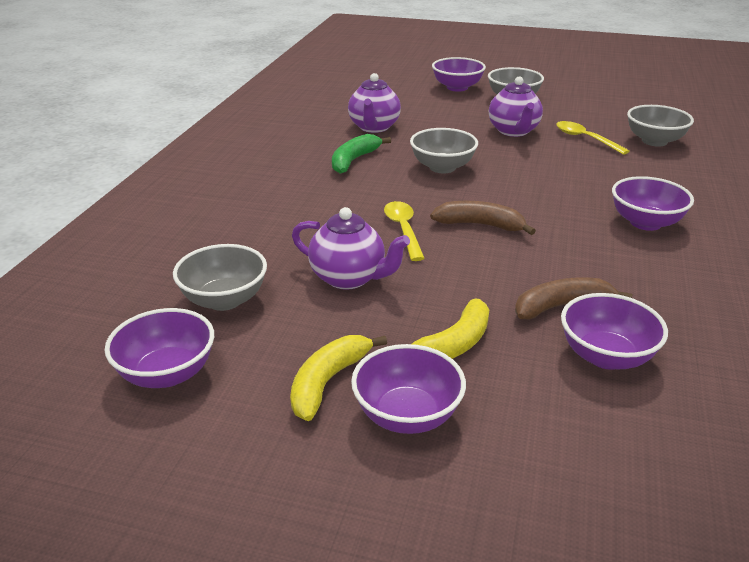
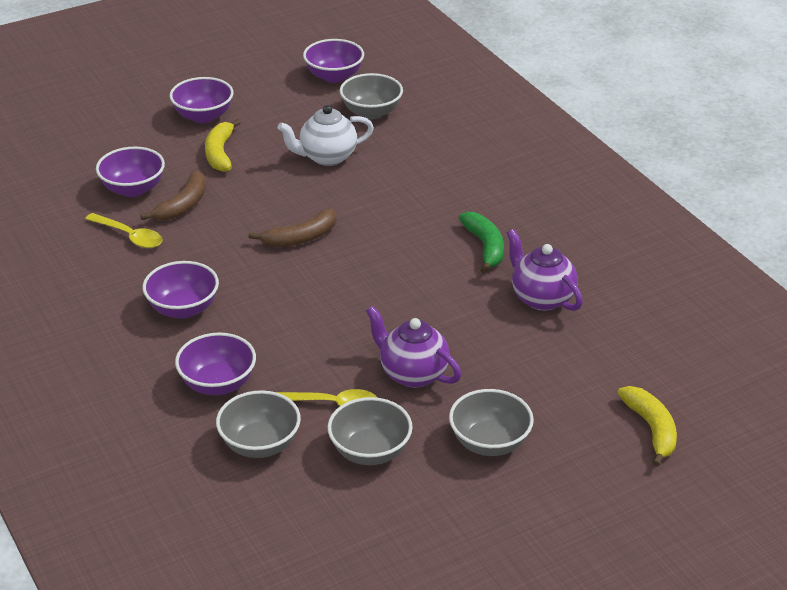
camera: 135 degrees right, 5 degrees up
(328, 382) = (257, 109): yellow banana -> yellow banana (651, 429)
(349, 278) = (327, 157): purple teapot -> white teapot
(403, 230) = (345, 205): yellow spoon -> yellow spoon (129, 236)
(442, 167) = (406, 281): grey bowl -> grey bowl (370, 451)
(457, 87) = (580, 428): purple bowl -> purple bowl (218, 384)

